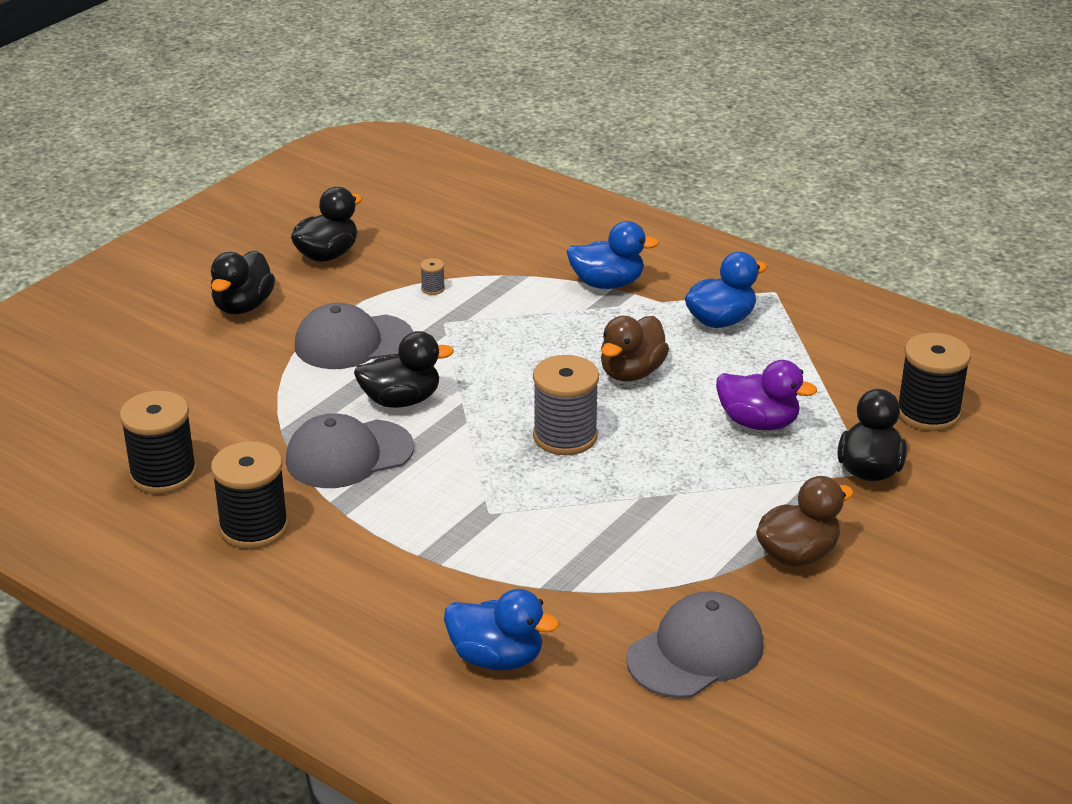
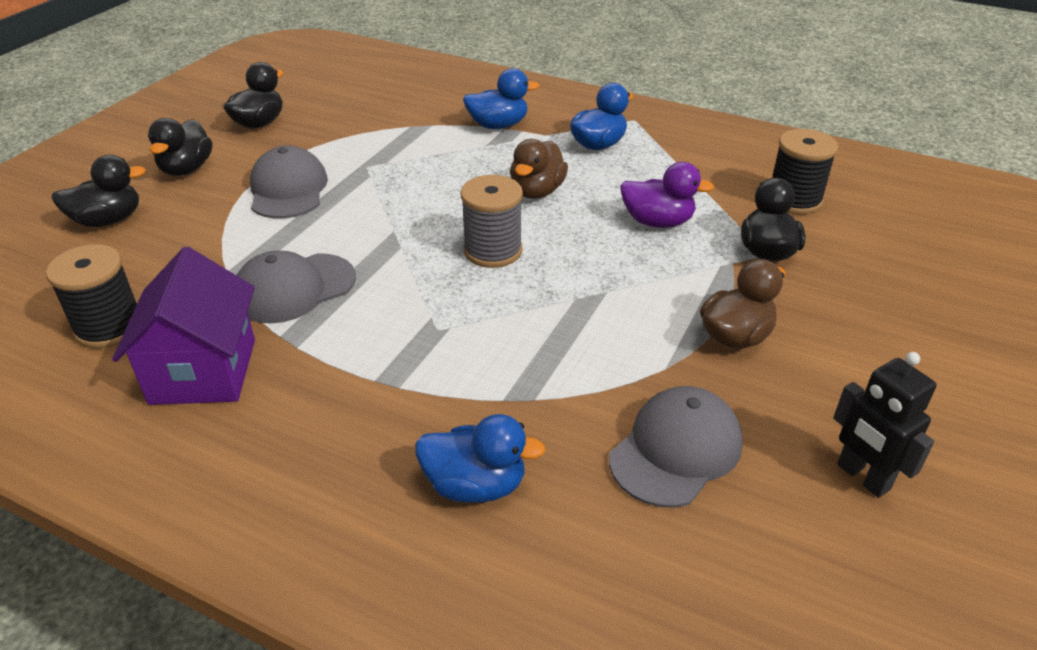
camera: 10 degrees left, 5 degrees up
(254, 527) = (203, 371): black spool -> purple house
(353, 342) = (288, 189): grey cap -> grey cap turned 105 degrees clockwise
(401, 400) = (338, 234): black duck -> black duck (108, 220)
(433, 288) = (353, 141): grey spool -> none
(868, 696) = (862, 477): none -> black robot

